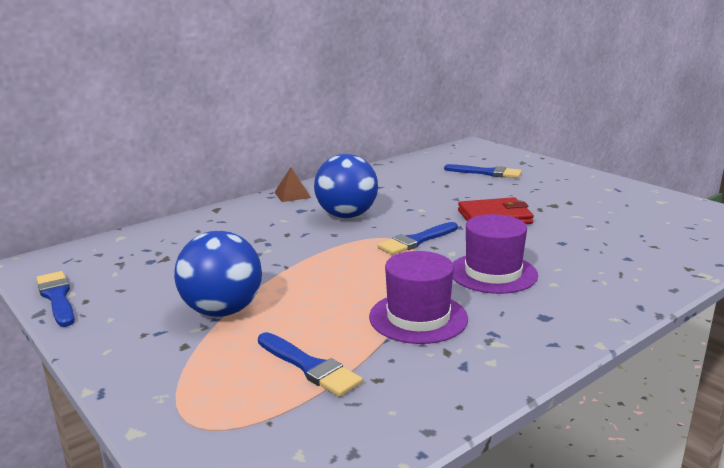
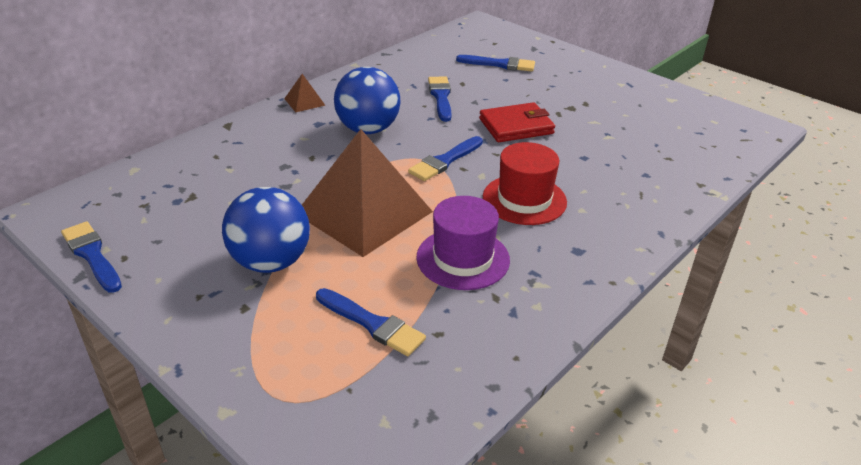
camera: 10 degrees left, 15 degrees up
(326, 276) = (364, 212): none -> brown pyramid
(423, 194) = (441, 97): none -> blue brush
(493, 273) = (524, 199): purple hat -> red hat

